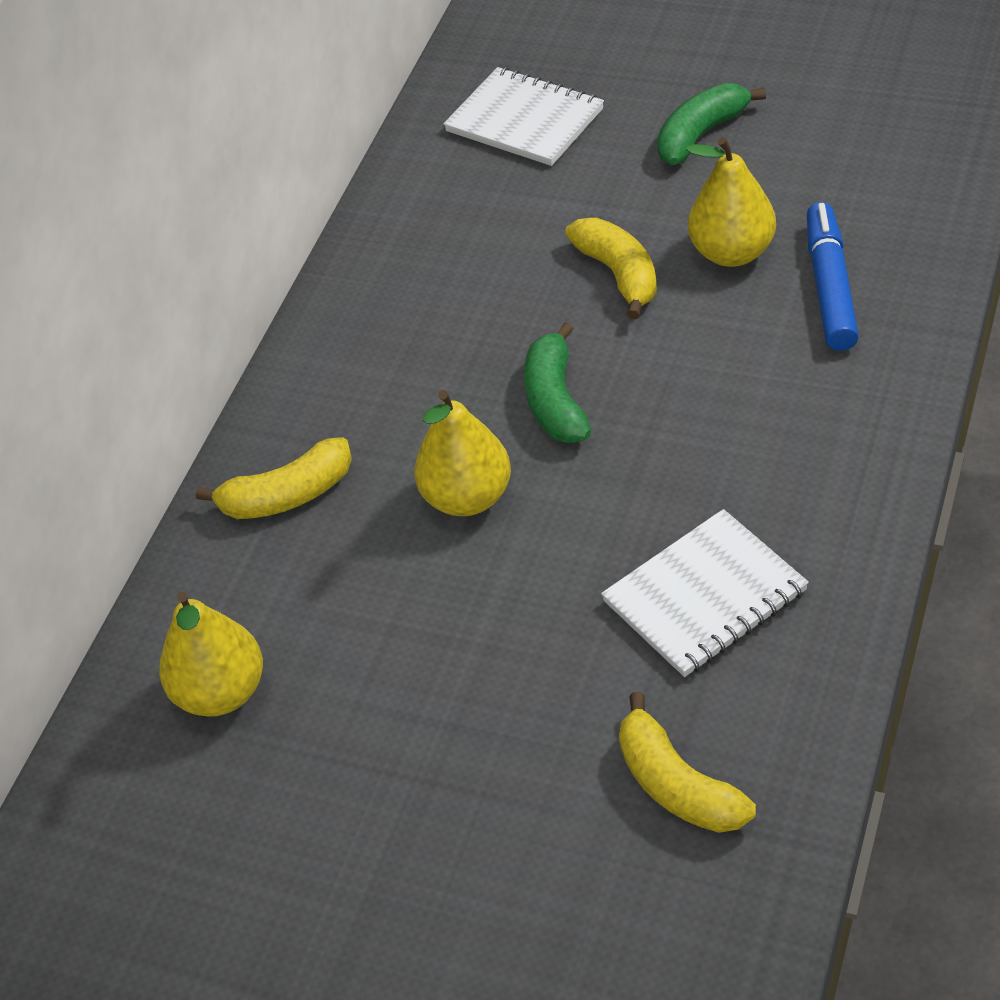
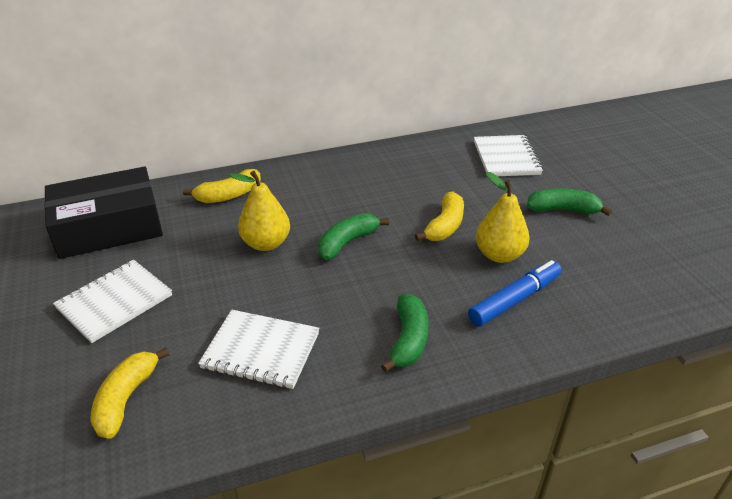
camera: 45 degrees right, 10 degrees down
(221, 692) = (109, 227): yellow pear -> black box
(288, 495) = (229, 195): yellow banana -> yellow banana turned 60 degrees counterclockwise
(442, 740) = (114, 302): none -> white notebook
(813, 430) = (408, 339): none -> green banana

